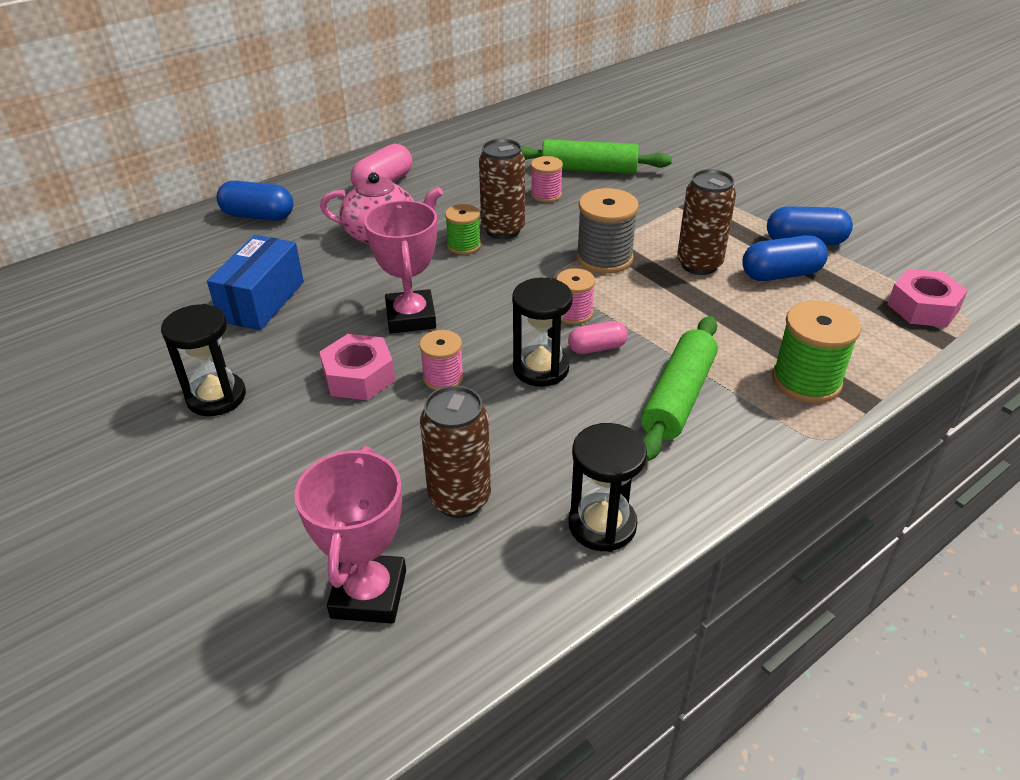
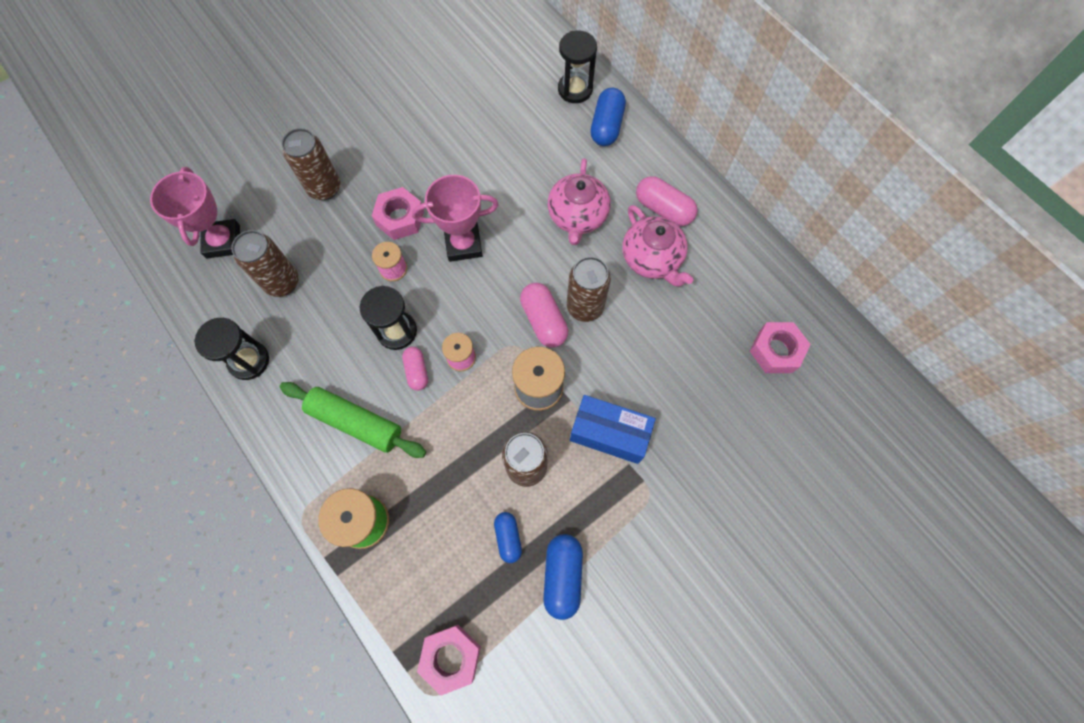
camera: 90 degrees right, 30 degrees up
(216, 397) = (388, 142): black hourglass -> black hourglass (575, 89)
(262, 301) = (489, 149): blue box -> blue box (609, 434)
(284, 464) = (324, 188): none -> brown can
(369, 594) = (223, 241): pink trophy -> pink trophy turned 75 degrees clockwise
(445, 191) = (652, 259): none -> pink teapot
(464, 245) = (560, 277): green spool -> none
(521, 256) = (544, 321): none -> pink capsule
(546, 195) = (647, 344): pink spool -> none
(548, 134) = (776, 351): none -> pink nut
(589, 169) = (699, 386): green rolling pin -> none
(781, 274) = (508, 537): blue capsule -> blue capsule, size x0.63

